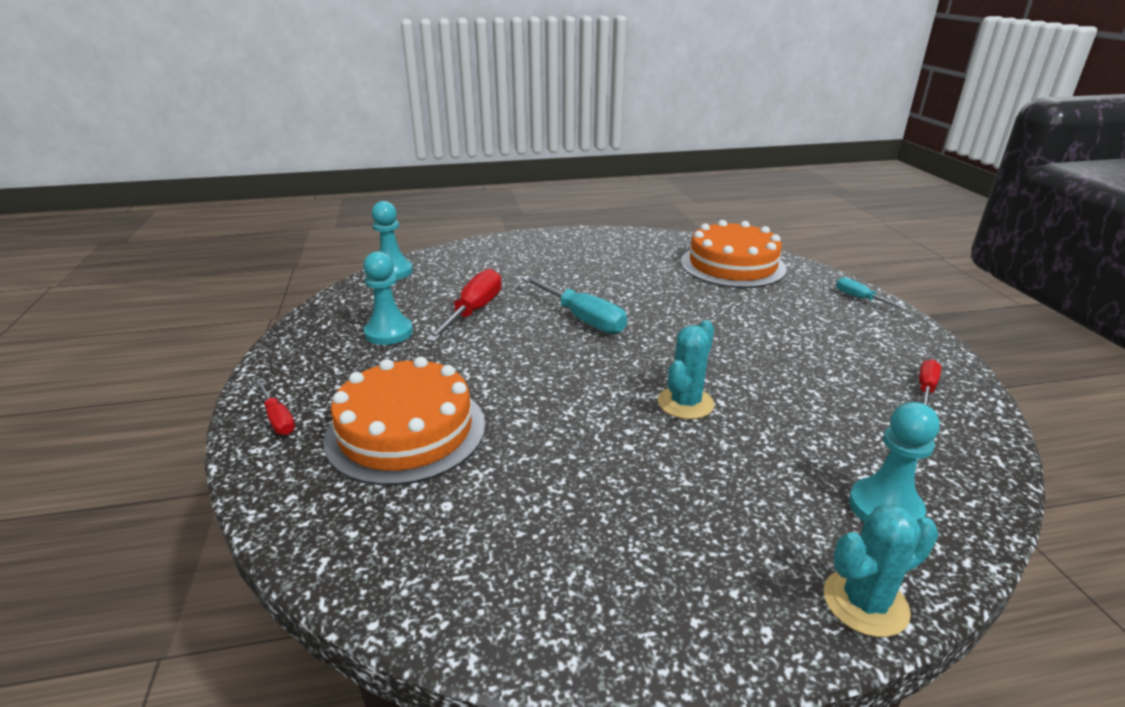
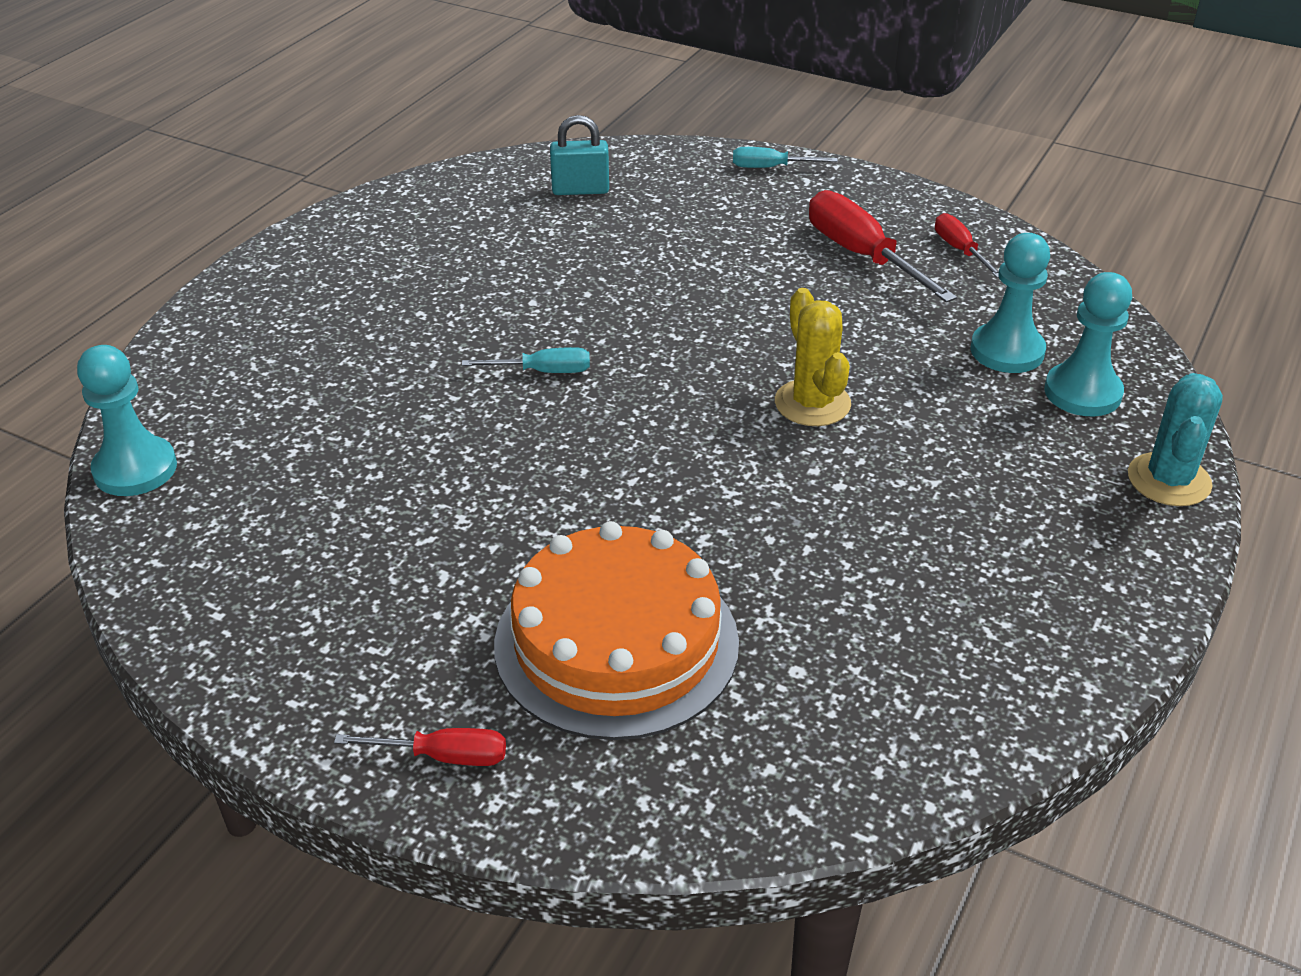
camera: 50 degrees left, 10 degrees up
(389, 333) = (338, 555): turquoise pawn -> turquoise pawn (1007, 351)
(473, 311) = (391, 450): red screwdriver -> red screwdriver (862, 256)
(582, 319) = (543, 371): turquoise screwdriver -> turquoise screwdriver, size x0.55
(685, 403) = (812, 403): turquoise cactus -> yellow cactus
(732, 265) = (580, 190): orange cake -> turquoise padlock

